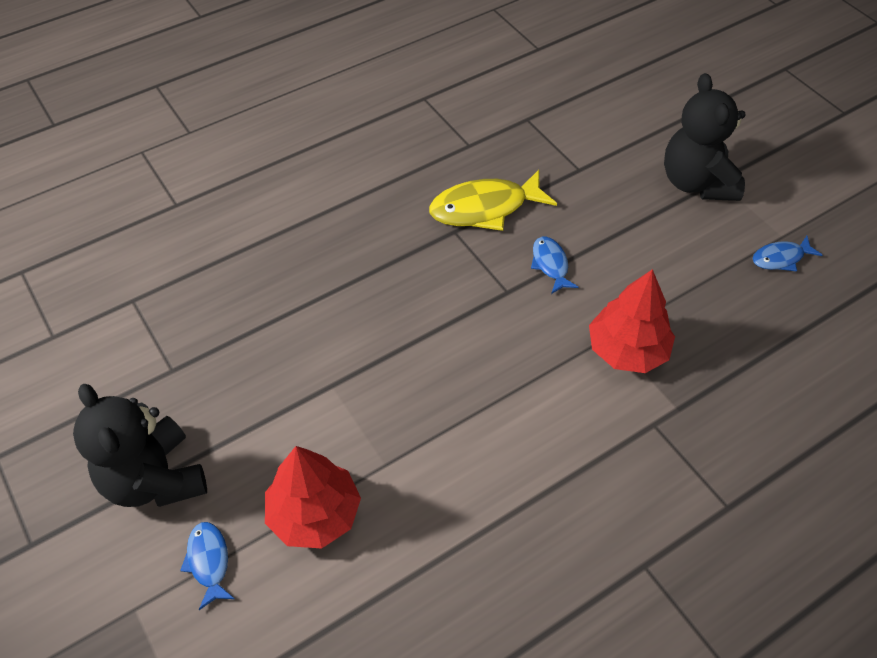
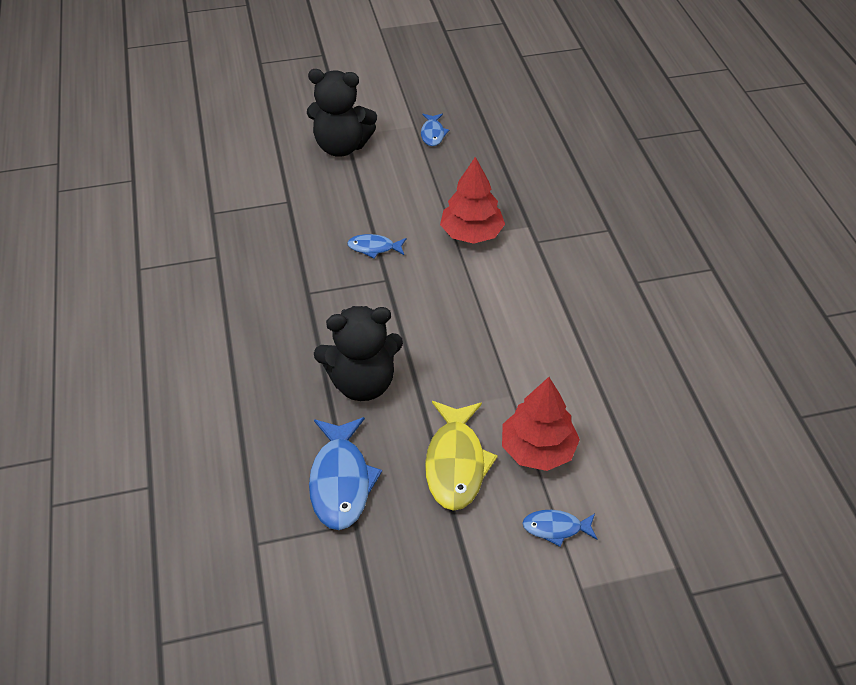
camera: 70 degrees left, 5 degrees down
(154, 479) = (465, 555): black teddy bear -> black teddy bear (362, 383)
(219, 341) = (341, 481): none -> blue fish
(485, 208) = (294, 267): yellow fish -> yellow fish (456, 463)

